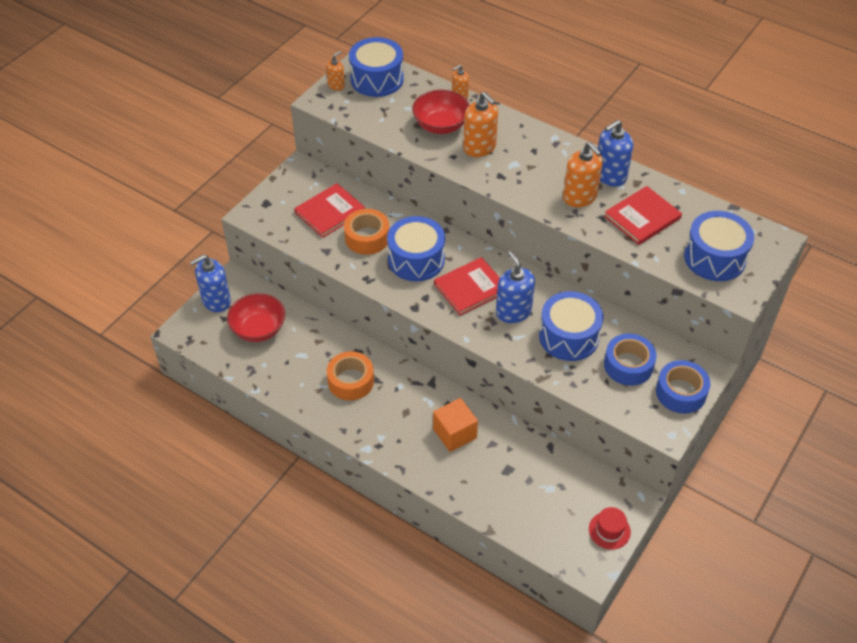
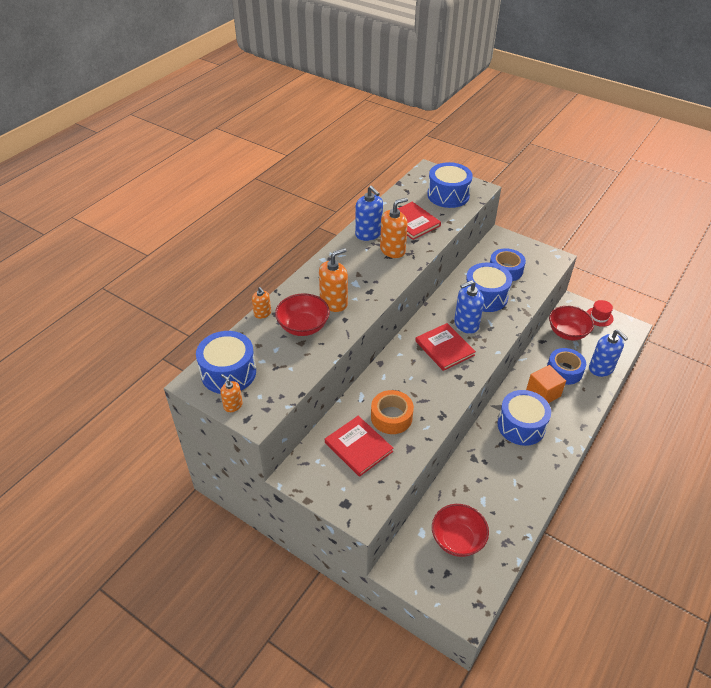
camera: 90 degrees left, 5 degrees down
(216, 301) = (424, 583): blue soap dispenser -> blue soap dispenser (601, 368)
(351, 381) = (506, 461): orange tape -> none
(416, 259) = (416, 382): blue drum -> blue drum (521, 426)
(570, 481) = (567, 332): none -> red bowl
(680, 392) = (523, 249): blue tape -> blue tape (564, 371)

